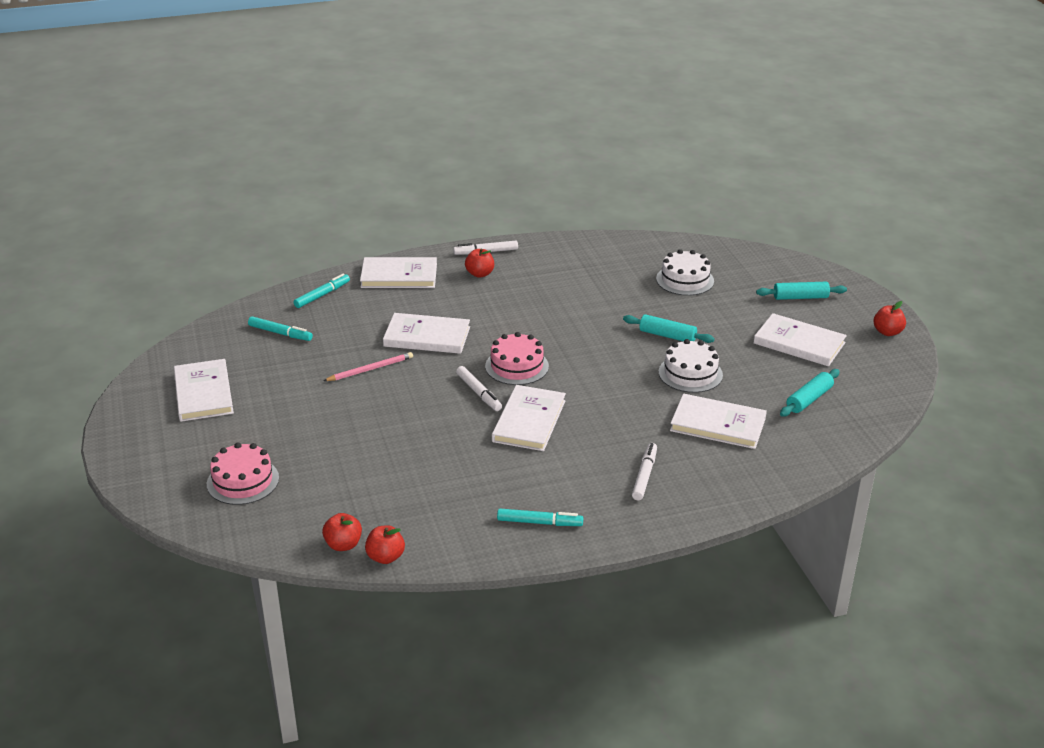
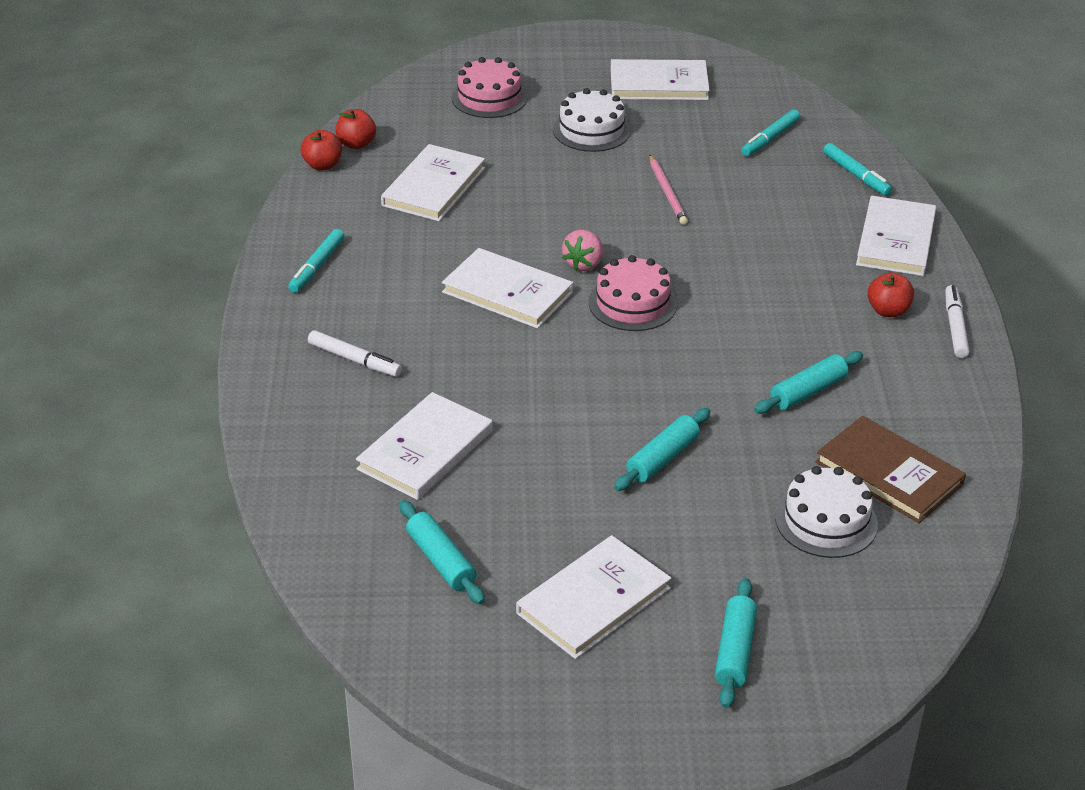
camera: 105 degrees right, 5 degrees up
(427, 337) = (728, 243): white book -> white book (433, 187)
(478, 393) = (584, 264): white marker -> pink strawberry
(575, 294) = (808, 392): none -> turquoise rolling pin
(633, 264) = (889, 473): none -> brown book
(690, 373) = (555, 456): white cake -> white cake (591, 130)
(887, 332) = (588, 730): red apple -> none

